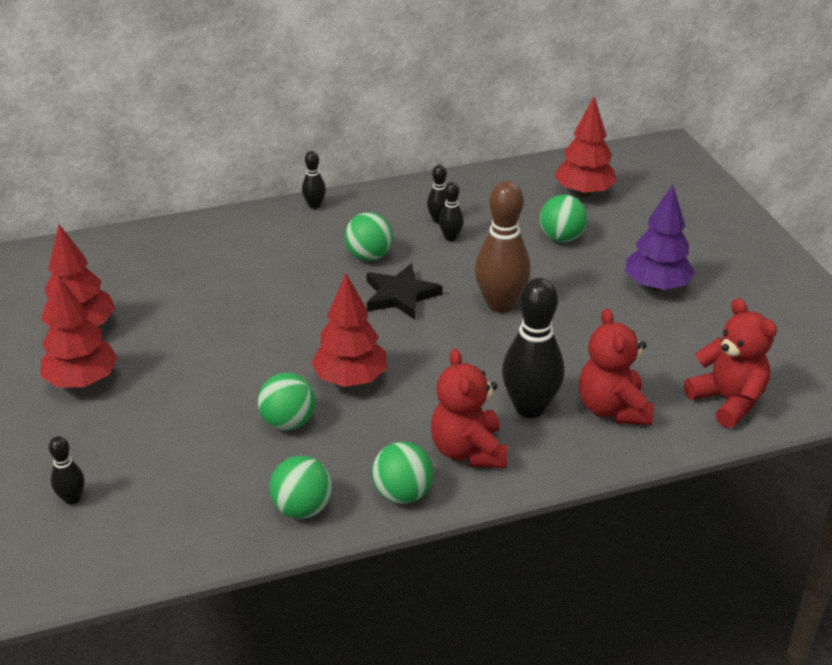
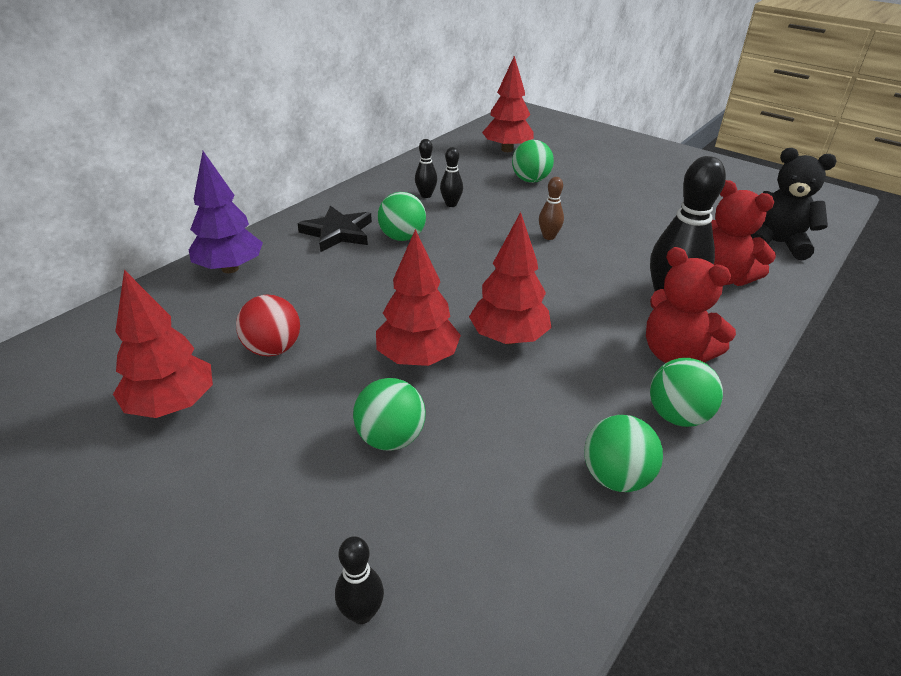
camera: 35 degrees left, 0 degrees up
(82, 381) = (230, 462): red tree -> red tree (417, 358)
(177, 315) = (273, 349): none -> red ball
(288, 422) = (501, 401): green ball -> green ball (391, 438)
(314, 205) = (308, 215): black bowling pin -> none
(400, 295) = (465, 257): black star -> black star (338, 233)
(500, 304) = (549, 236): brown bowling pin -> brown bowling pin, size x0.49
(656, 286) = (632, 190): purple tree -> purple tree (230, 268)
(727, 401) = (777, 243): red teddy bear -> black teddy bear

